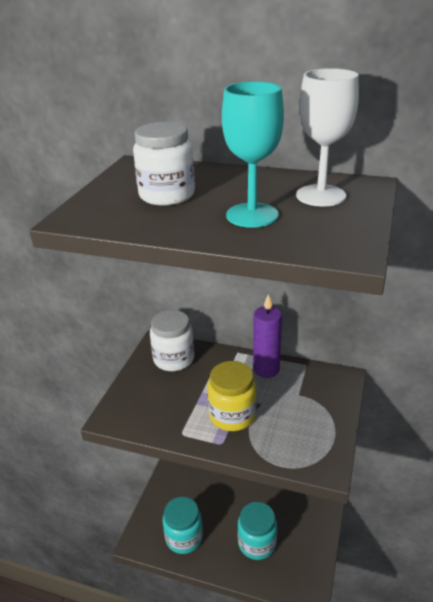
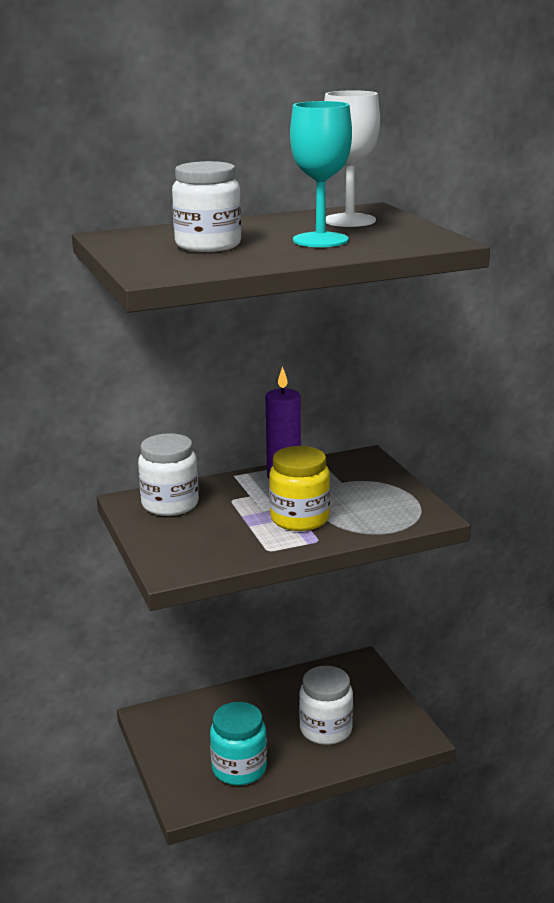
camera: 40 degrees left, 10 degrees down
(257, 543) = (326, 729): turquoise jar -> white jar

